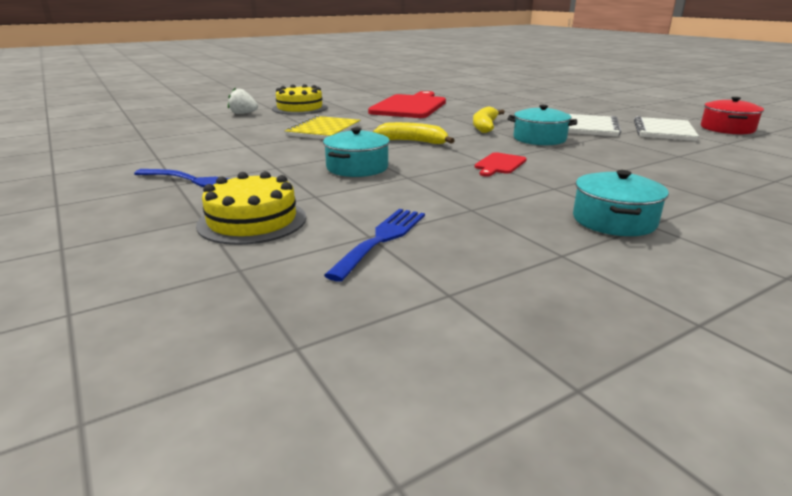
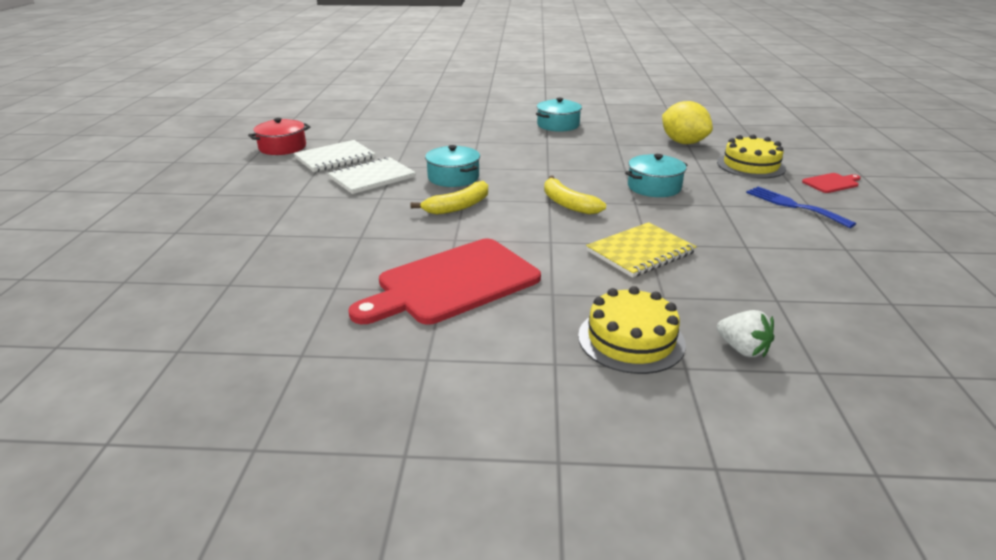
camera: 145 degrees left, 5 degrees up
(382, 239) = (683, 142): blue fork -> yellow lemon
(499, 164) = (543, 163): red cutting board -> red cutting board (831, 183)

